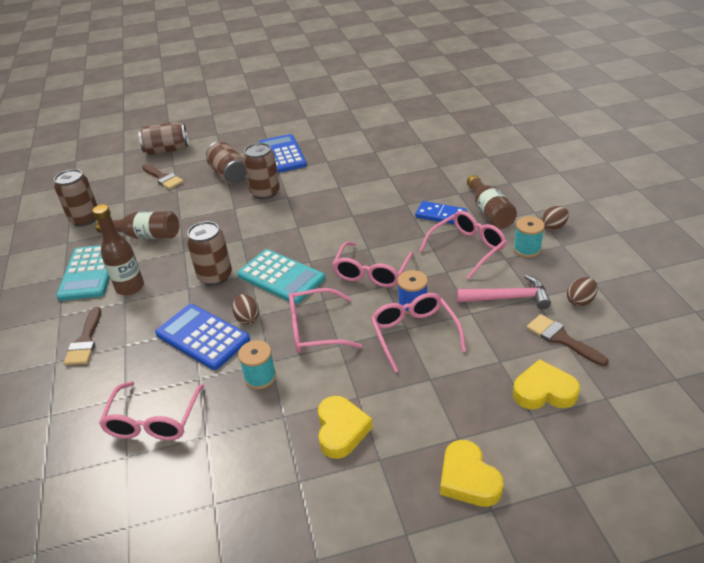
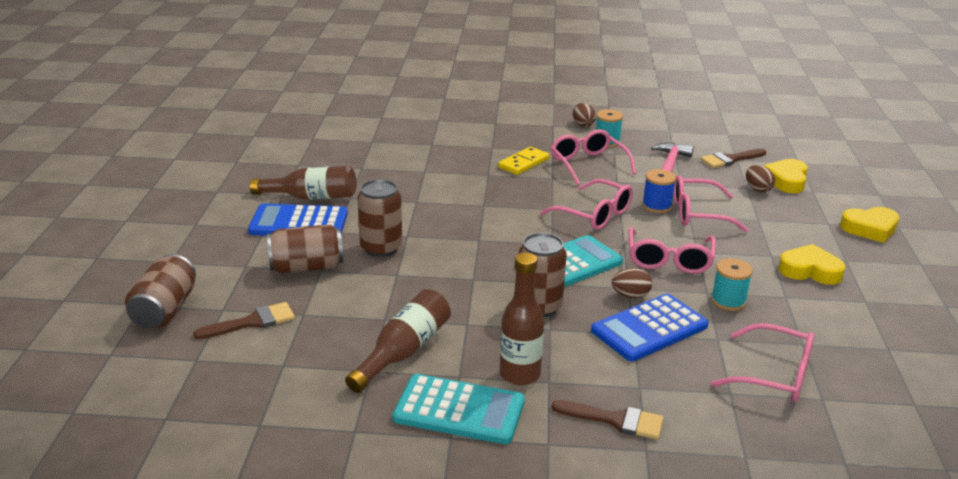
camera: 75 degrees left, 10 degrees down
(85, 219) = (301, 408): brown can -> none
(440, 215) = (523, 163): blue domino -> yellow domino
(489, 212) = (537, 142): brown bottle -> brown bottle (311, 198)
(580, 301) = (688, 141): brown egg -> brown egg (757, 189)

